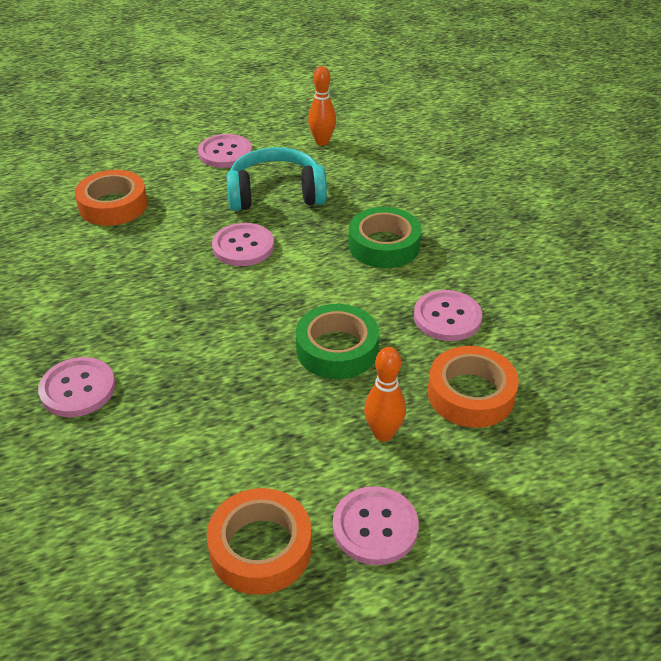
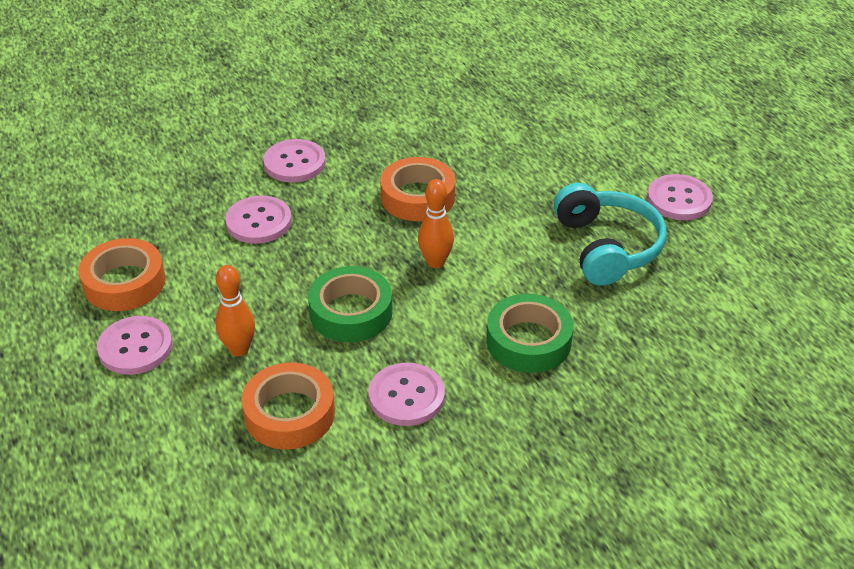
camera: 85 degrees right, 0 degrees up
(113, 205) = (553, 137): orange tape -> orange tape (418, 197)
(243, 246) = (503, 233): pink button -> pink button (259, 222)
(322, 141) = (736, 276): orange bowling pin -> orange bowling pin (435, 262)

